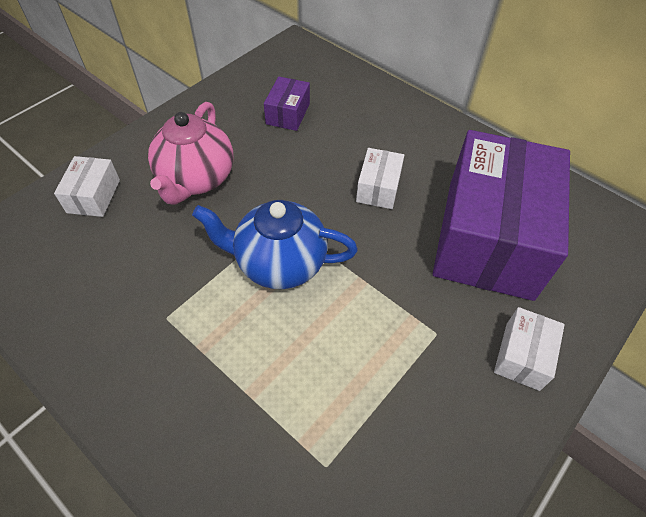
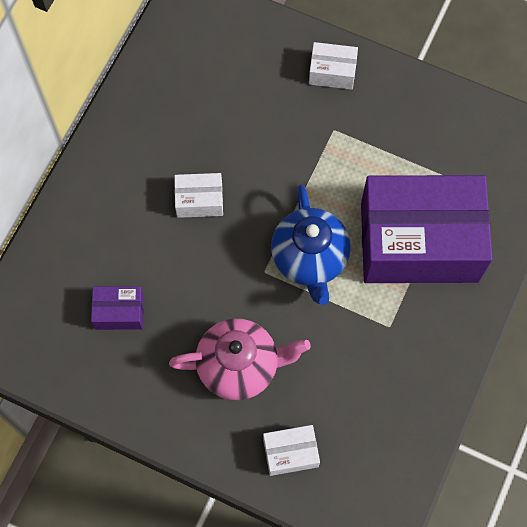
camera: 105 degrees left, 15 degrees up
(488, 237) = (228, 104): purple box -> purple box (419, 242)

